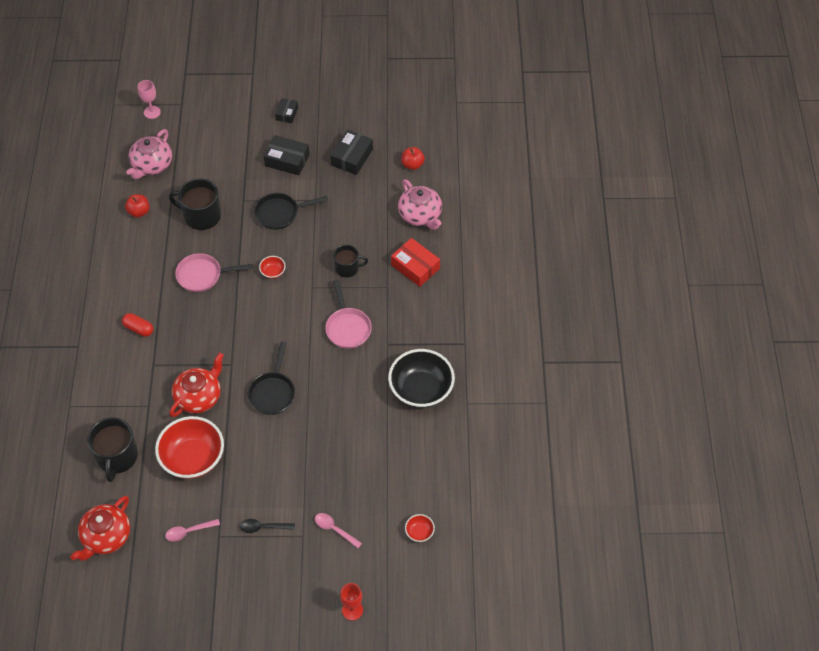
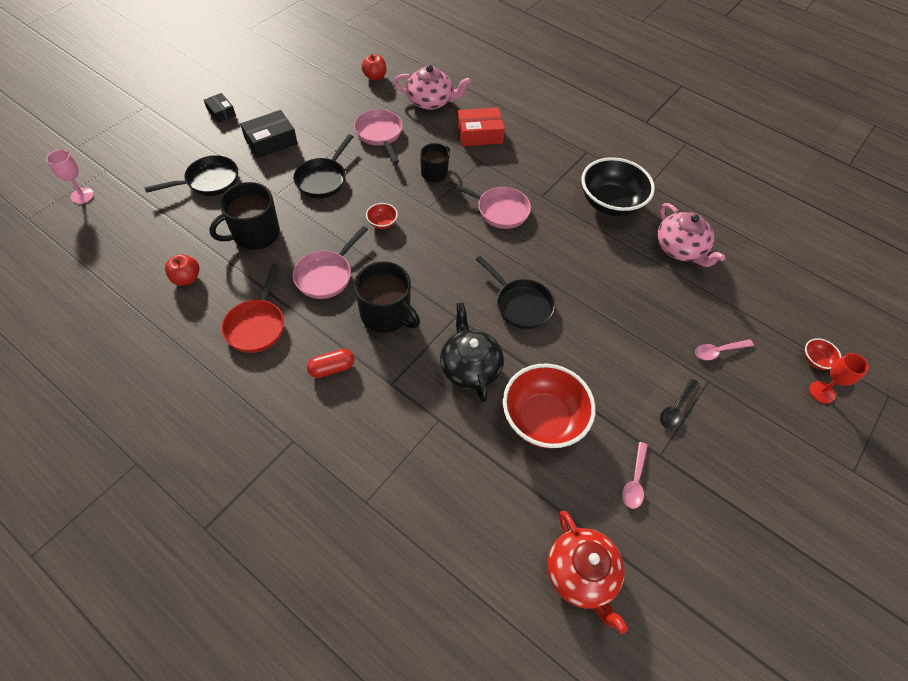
camera: 55 degrees left, 0 degrees up
(117, 457) = (481, 493): black mug -> black mug (386, 314)
(137, 271) = (257, 325): none -> red pan
(151, 165) = (144, 234): pink teapot -> pink teapot (680, 249)
(199, 396) = (470, 367): red teapot -> black teapot
(221, 159) = (209, 181): none -> black pan
(352, 157) = (321, 103): black box -> none
(354, 212) = (380, 135): none -> pink pan
(419, 532) = (763, 292): red bowl -> red bowl (815, 360)

